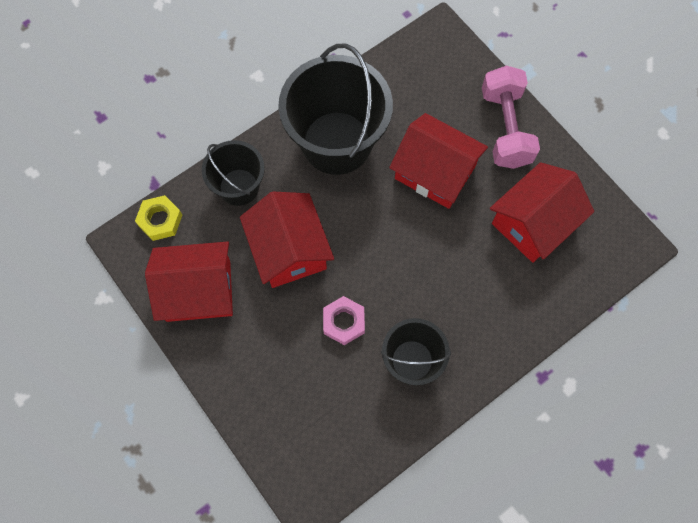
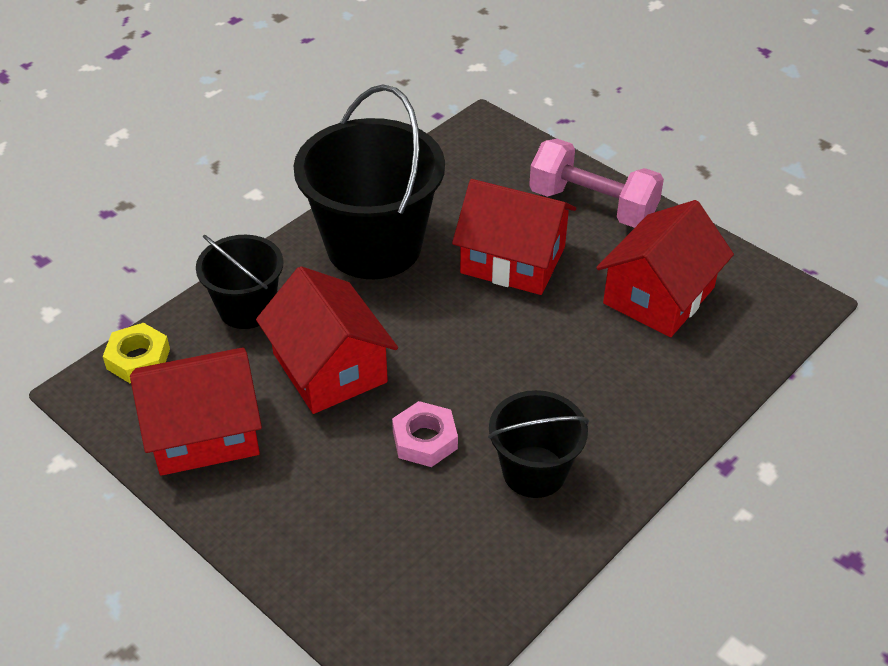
camera: 10 degrees left, 25 degrees down
(505, 128) = (592, 206): pink dumbbell -> pink dumbbell turned 45 degrees counterclockwise

